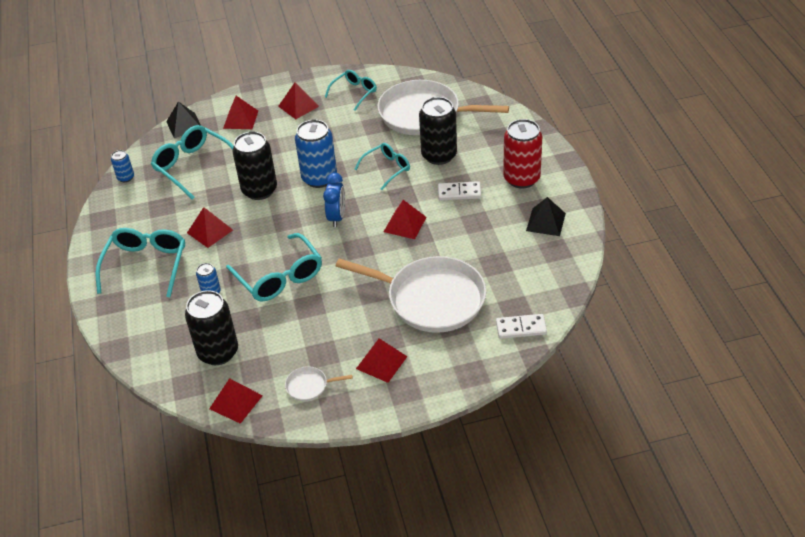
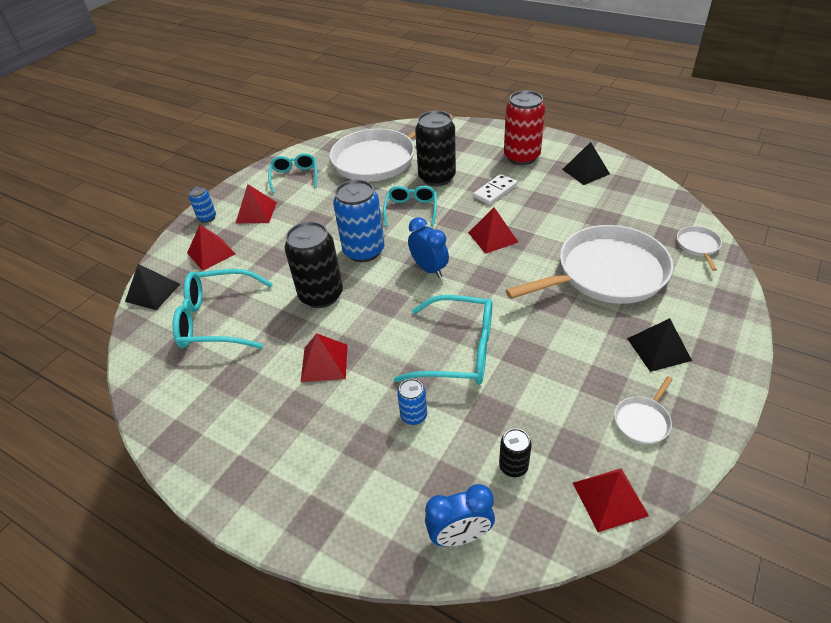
camera: 45 degrees left, 0 degrees up
(126, 177) = (147, 380): blue can -> blue can (207, 218)
(146, 265) = (300, 446): turquoise glasses -> none
(154, 359) = (460, 536): none -> blue clock
(218, 352) = (513, 466): black can -> black can, size x0.49
(381, 362) = (659, 349): red pyramid -> black pyramid
(521, 328) = (698, 246): white domino -> white pan

